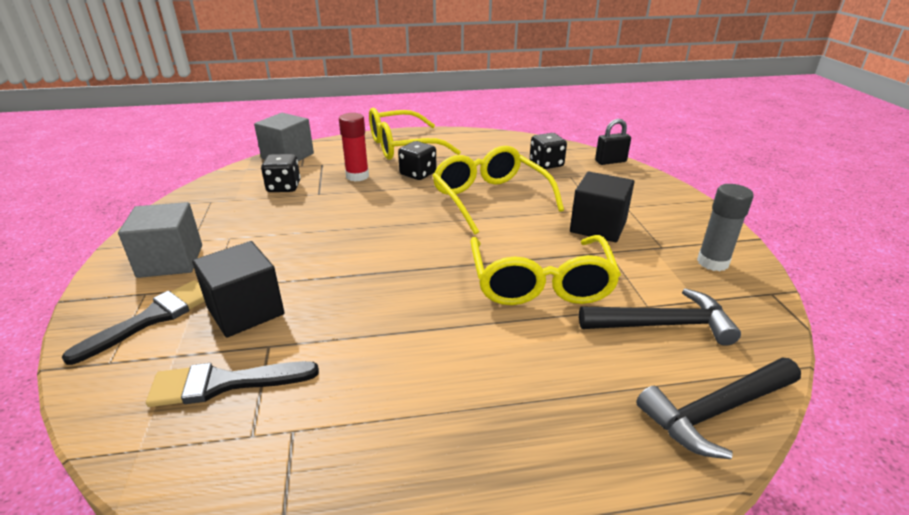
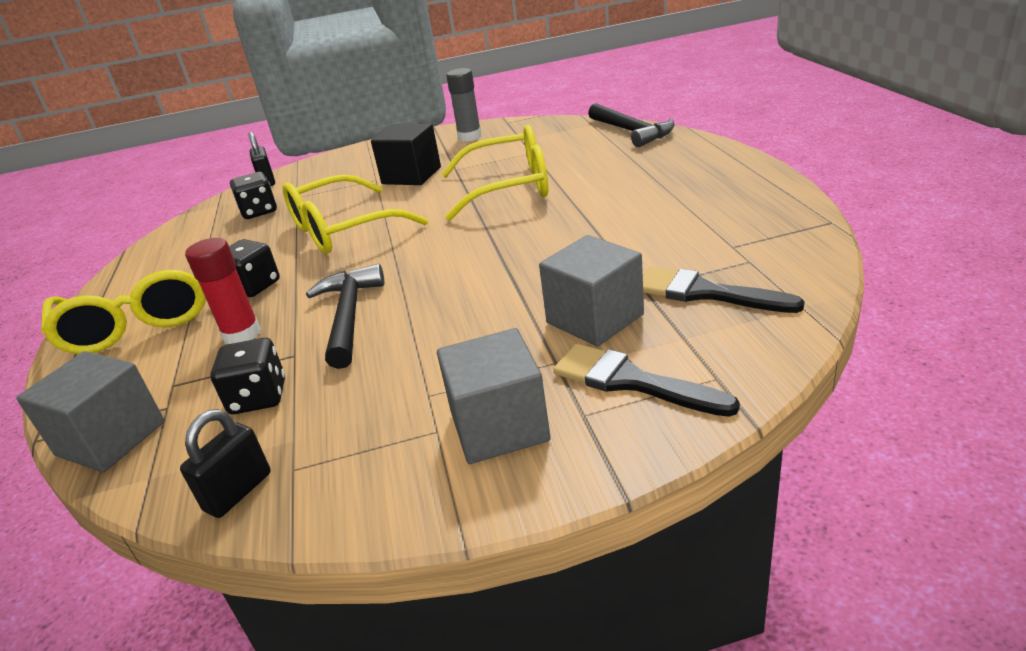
camera: 90 degrees left, 0 degrees up
(209, 189) = (238, 492): none -> black padlock
(223, 383) = (705, 293): black brush -> black brush turned 135 degrees clockwise
(245, 311) = (595, 319): black cube -> grey cube
(663, 325) = (553, 146): black hammer -> black hammer (349, 316)

